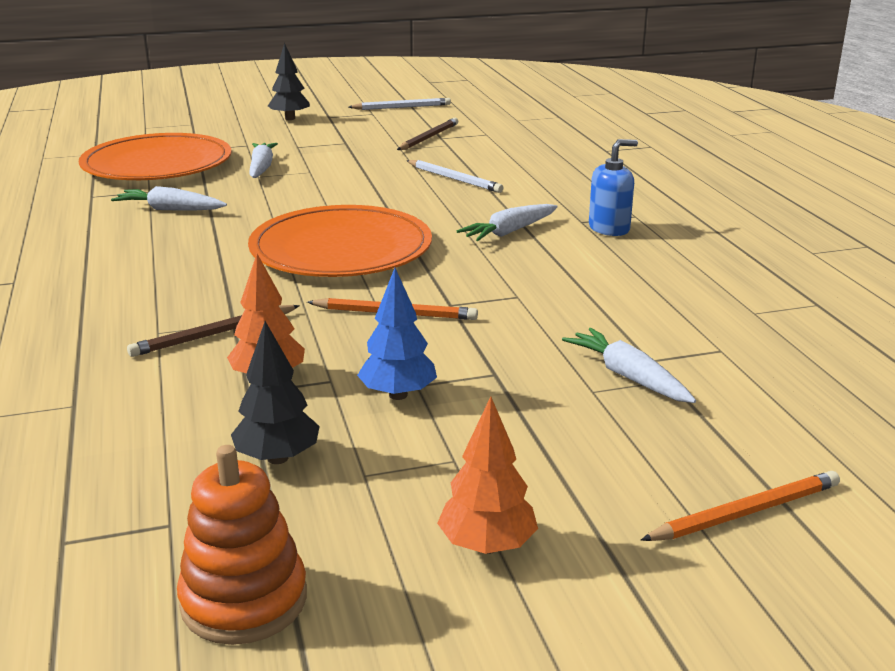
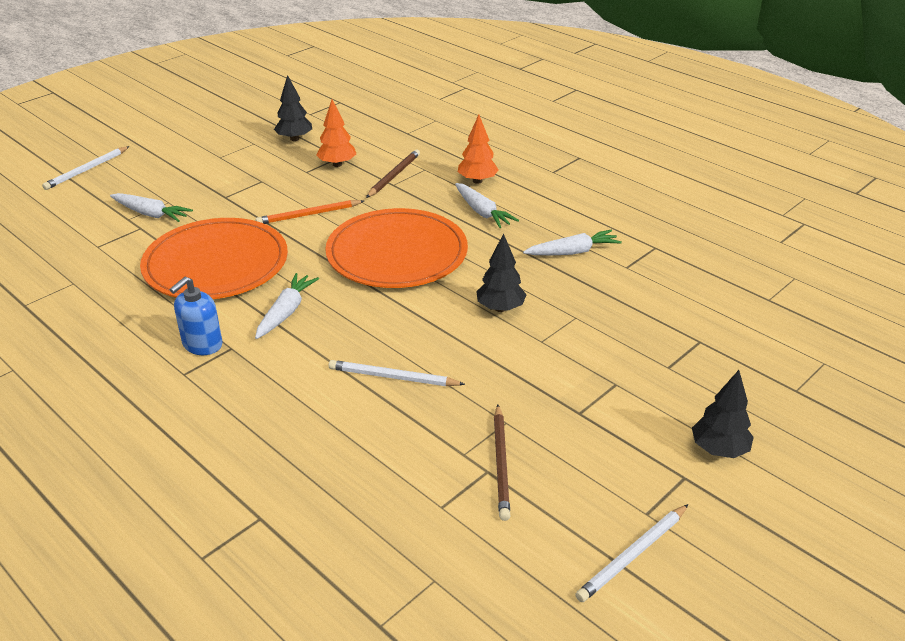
camera: 150 degrees right, 10 degrees up
(157, 164) = (686, 303): orange plate -> orange plate (216, 264)
(244, 600) = (261, 106): orange stacking toy -> none
(261, 168) = (591, 330): white carrot -> white carrot (482, 212)
(308, 192) = (500, 308): none -> black tree
(398, 395) = (266, 174): blue tree -> none
(487, 546) = (188, 136): orange tree -> orange tree (477, 181)
(745, 512) = (87, 170): orange pencil -> white pencil

